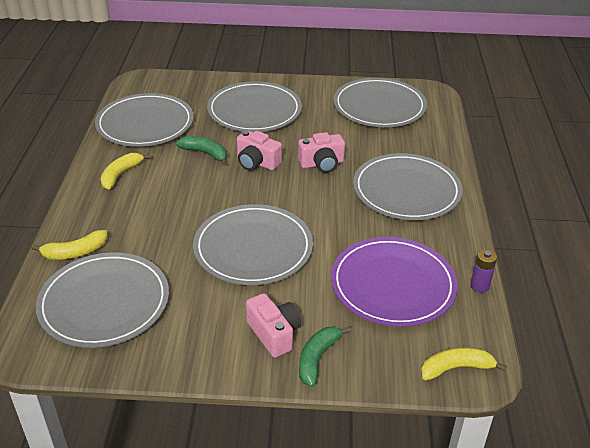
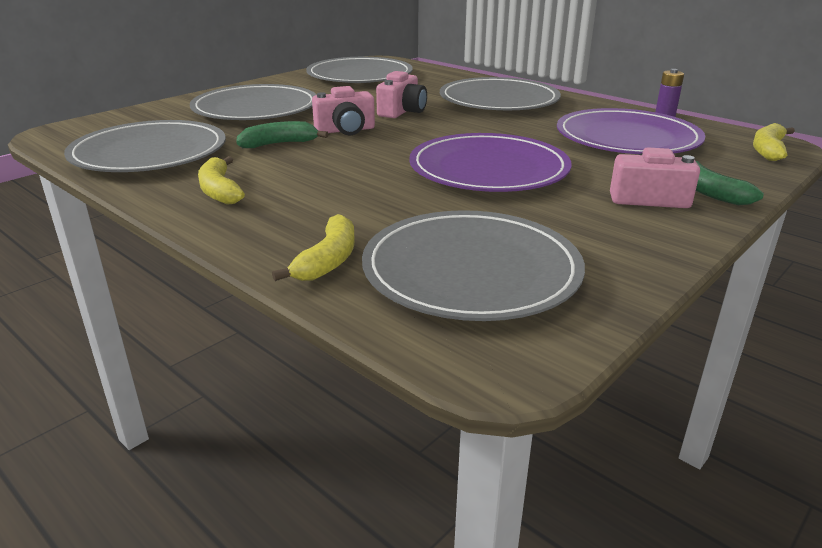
camera: 50 degrees left, 10 degrees down
(253, 248) = (488, 169): grey plate -> purple plate

